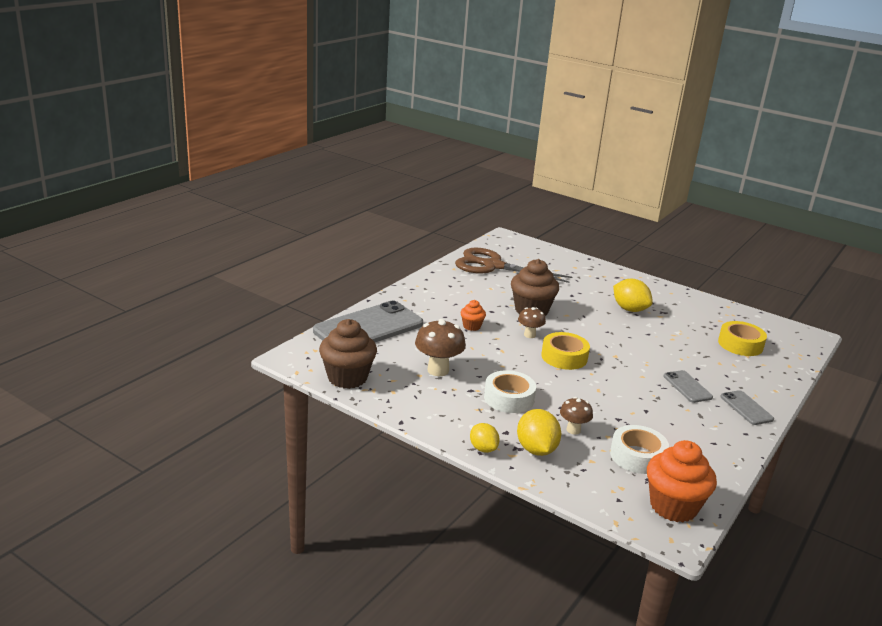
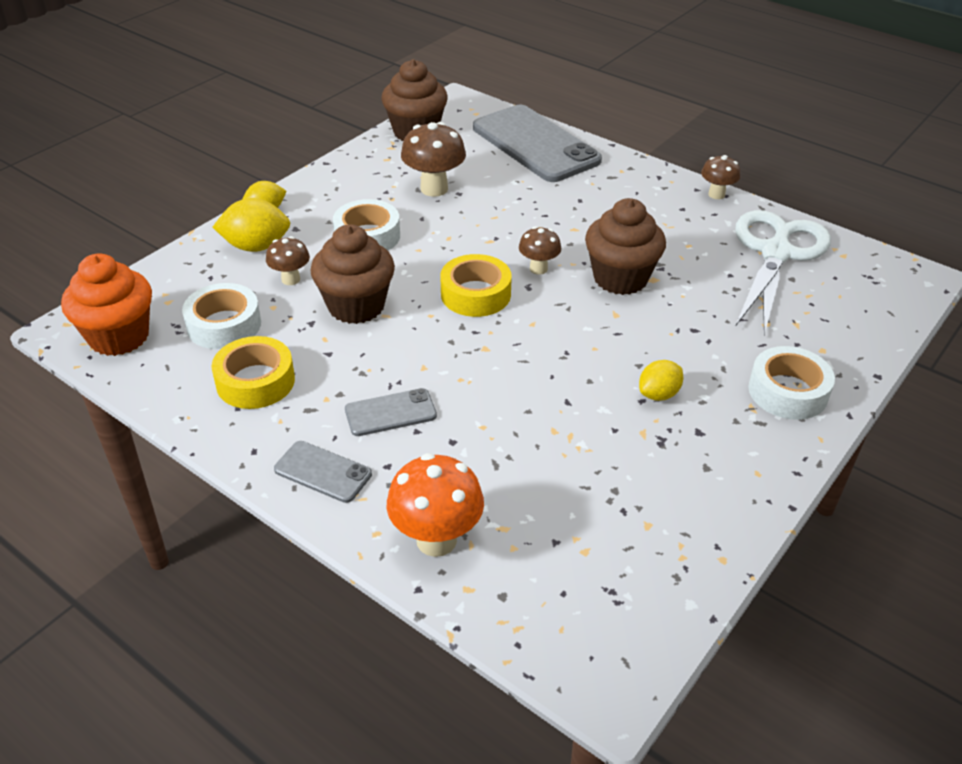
camera: 95 degrees right, 15 degrees up
(432, 274) = (716, 194): none -> brown mushroom
(472, 326) = (554, 220): orange cupcake -> none
(493, 266) = (776, 253): brown scissors -> white scissors
(593, 401) = (356, 306): none -> brown cupcake
(611, 279) = (788, 392): none -> white tape
(629, 309) = (658, 394): yellow lemon -> yellow lemon, size x0.64
(740, 344) = (546, 529): yellow tape -> yellow tape (255, 381)
(746, 408) = (323, 472): grey phone -> grey phone turned 45 degrees clockwise
(767, 373) = (436, 540): none -> orange mushroom

